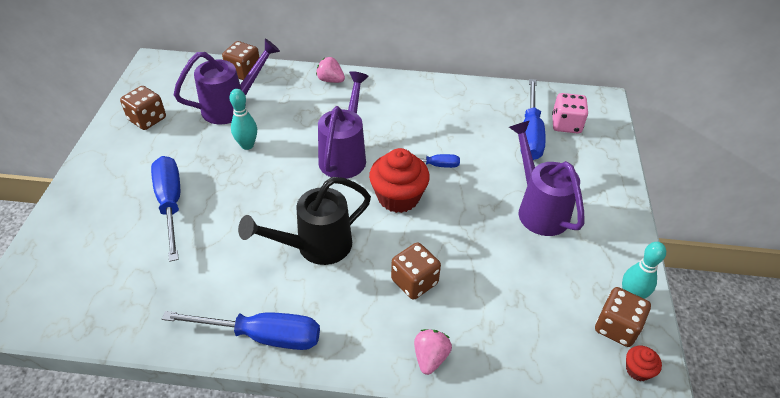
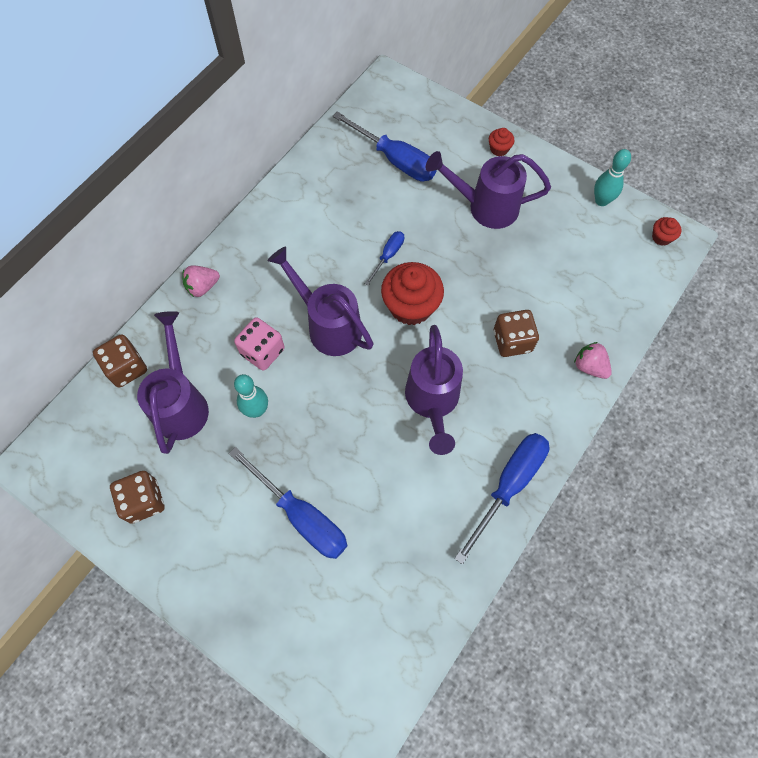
camera: 60 degrees left, 20 degrees up
(170, 204) = (301, 515): blue screwdriver -> blue screwdriver turned 150 degrees counterclockwise
(316, 246) = (432, 401): black watering can -> purple watering can
(566, 124) = (400, 126): pink dice -> pink dice (262, 351)
(609, 195) = (499, 149): none -> red cupcake
(616, 327) = (622, 227): brown dice -> none

